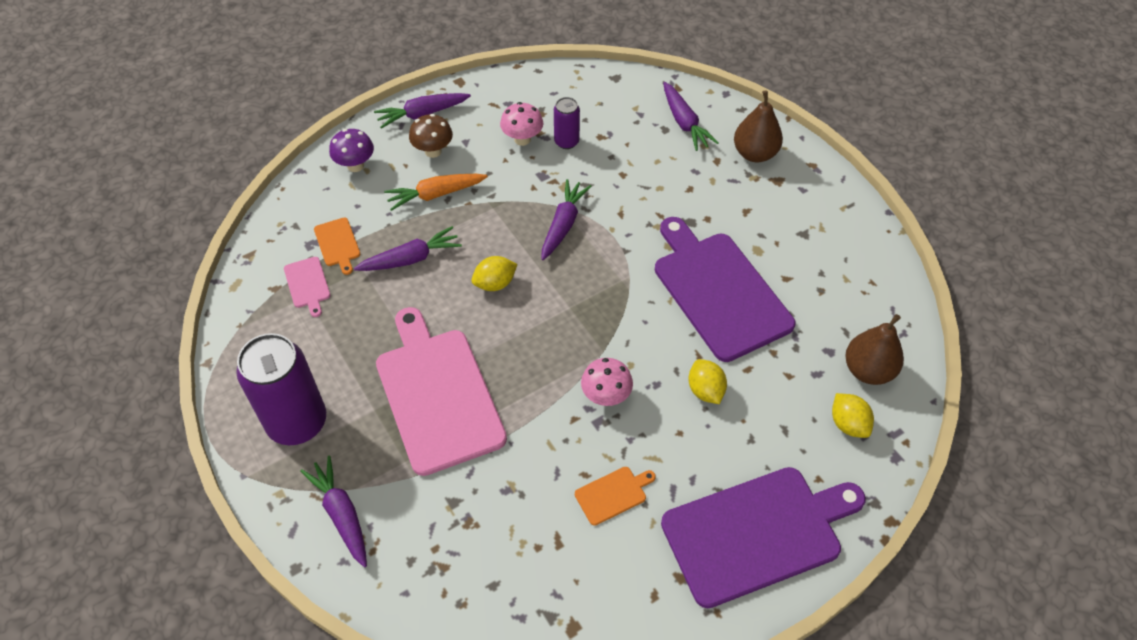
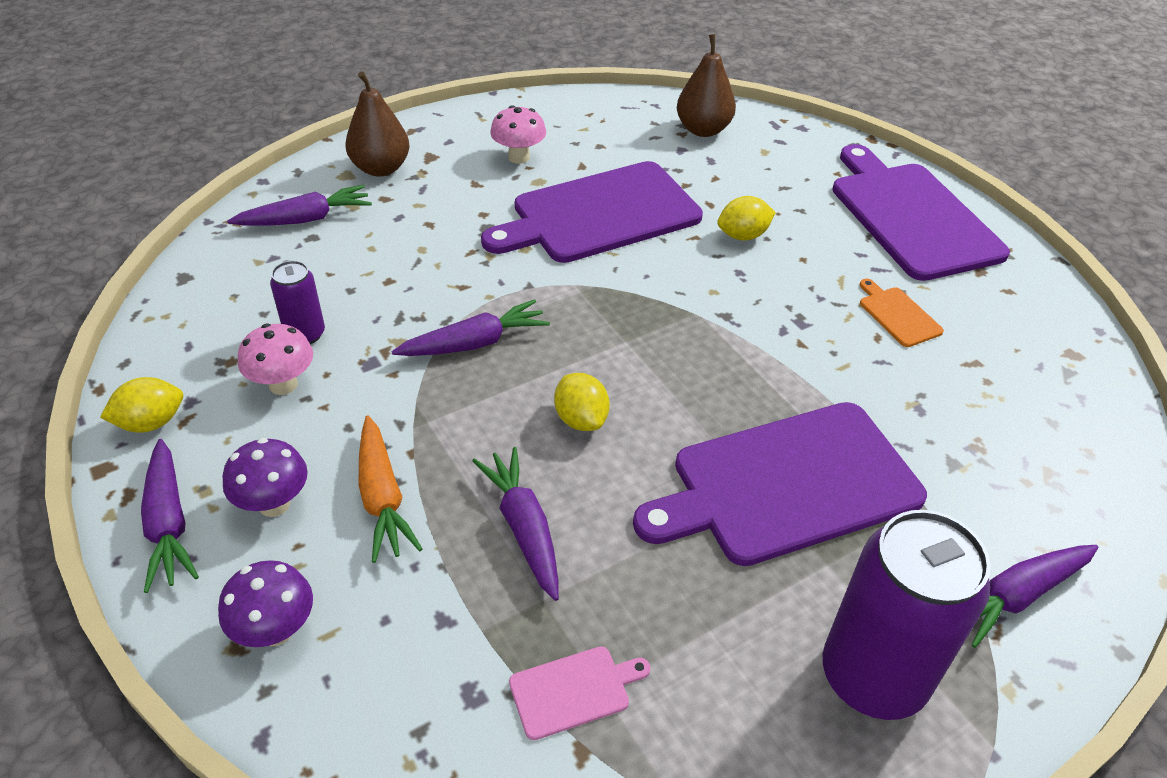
camera: 90 degrees left, 10 degrees down
(337, 244) = (478, 646): orange cutting board -> none
(433, 151) = (274, 504): brown mushroom -> purple mushroom
(437, 395) = (788, 484): pink cutting board -> purple cutting board
(563, 224) = (474, 343): purple carrot -> purple carrot turned 135 degrees clockwise
(606, 396) = (763, 314): pink mushroom -> pink mushroom (519, 157)
(848, 424) = (769, 149): yellow lemon -> yellow lemon (151, 423)

